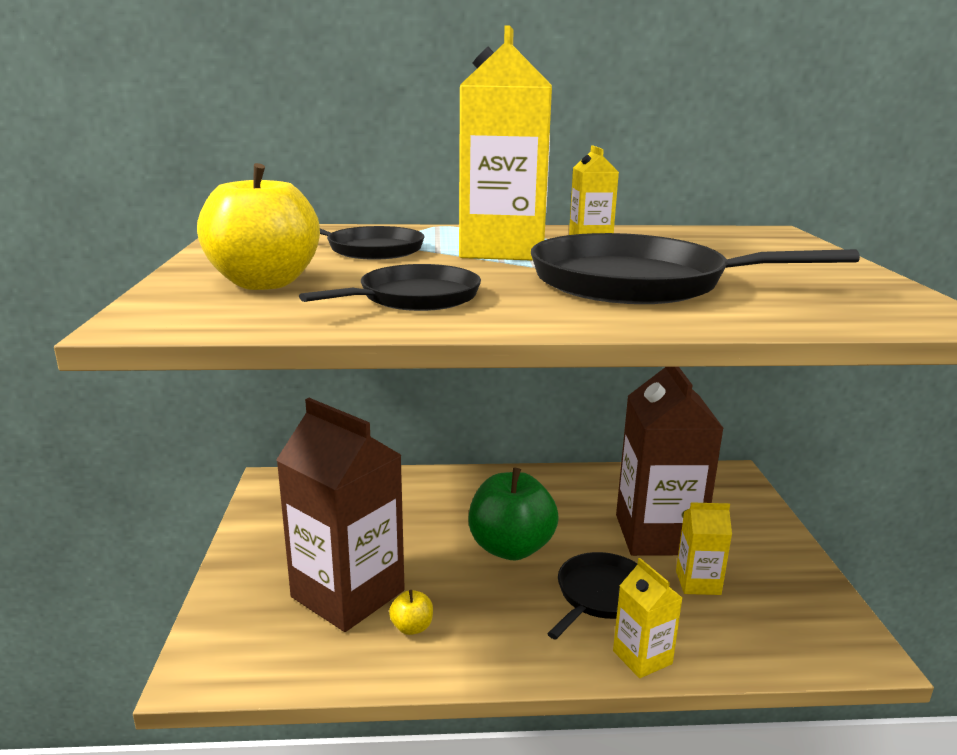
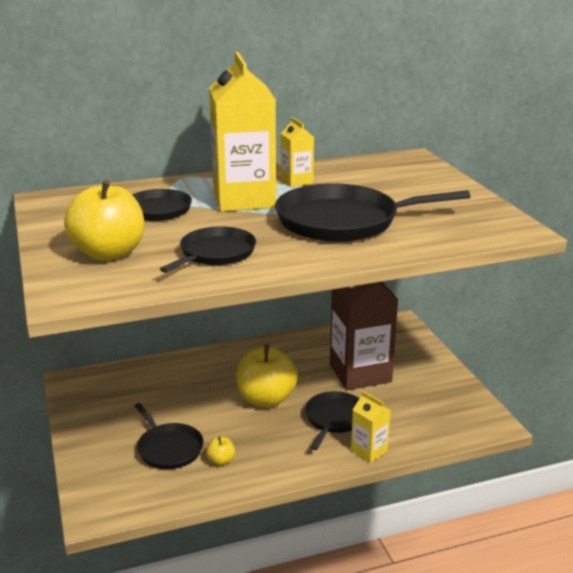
camera: 15 degrees left, 5 degrees up
(348, 594) = (168, 448): brown carton -> black pan
(511, 548) = (266, 399): green apple -> yellow apple
(698, 582) = (392, 400): yellow carton -> none

